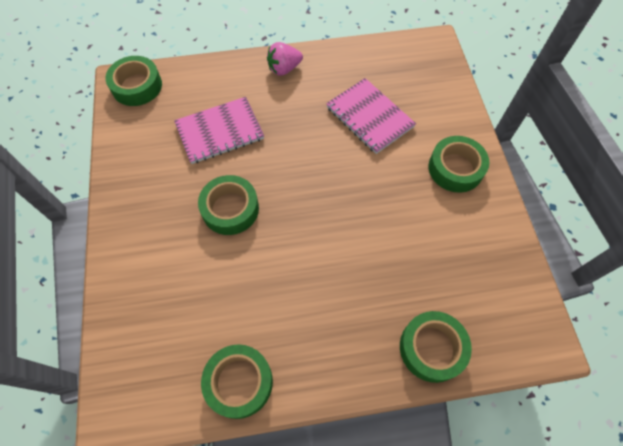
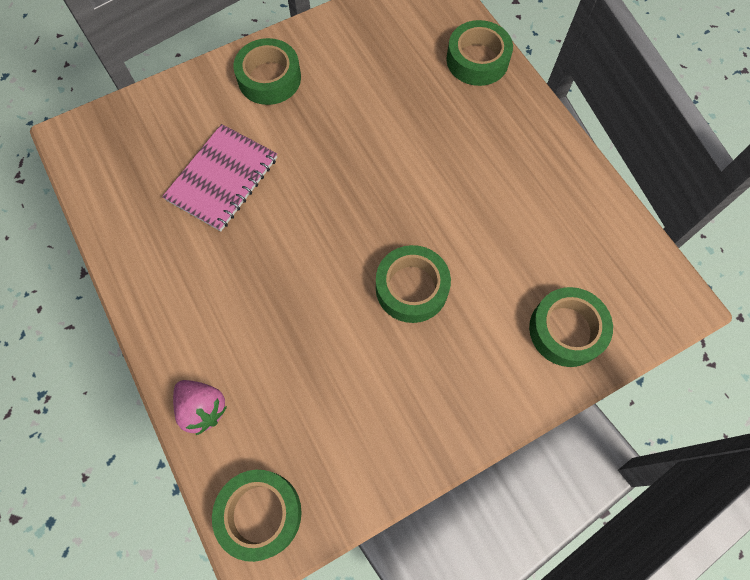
camera: 110 degrees left, 5 degrees up
(220, 132) = (304, 349): pink notebook -> none
(239, 382) = (589, 203): green tape -> green tape (566, 330)
(284, 69) = (166, 308): pink strawberry -> pink strawberry (203, 408)

